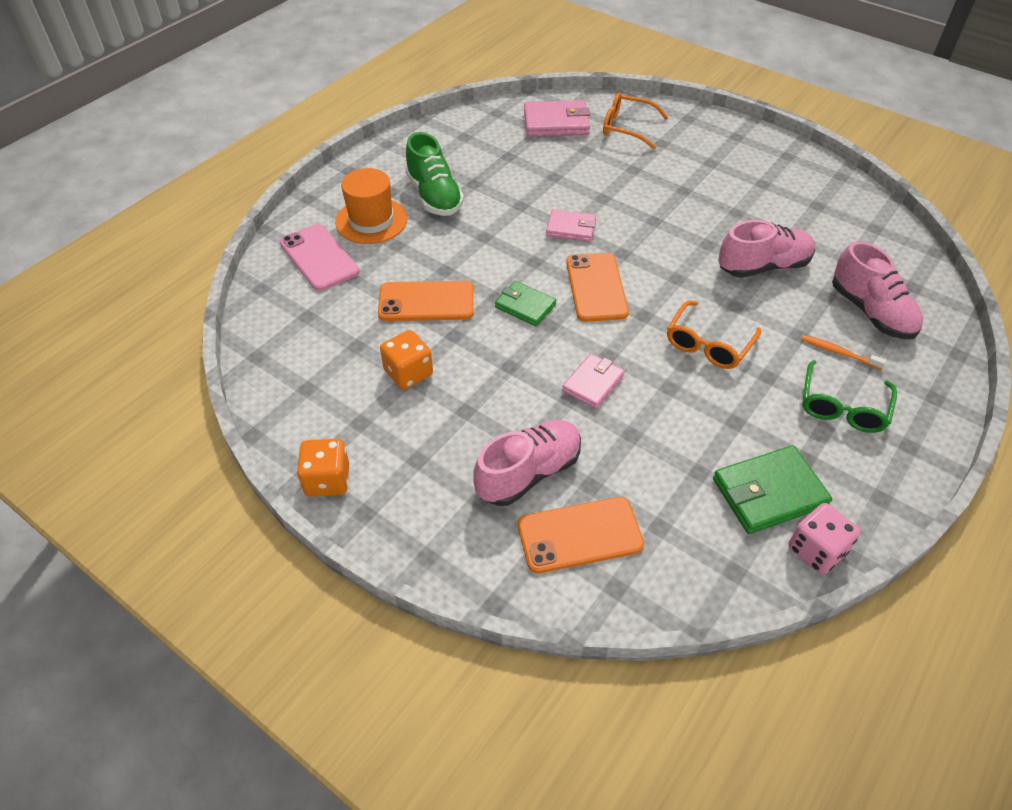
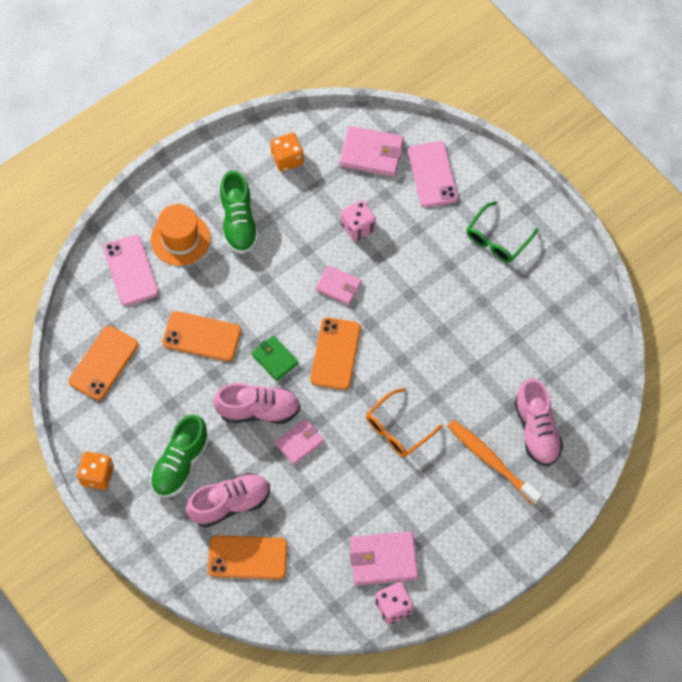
camera: 15 degrees right, 15 degrees up
(306, 351) = (103, 363): none -> orange phone
(408, 373) = (171, 400): orange dice -> orange dice (287, 159)
(442, 440) = (180, 464): none -> green shoe
(569, 178) = (358, 227): none -> pink dice
(627, 127) = (432, 174): orange glasses -> pink phone
(763, 266) = (475, 365): pink shoe -> pink shoe (258, 410)
(769, 492) = (383, 559): green wallet -> pink wallet
(838, 352) = (491, 461): orange toothbrush -> orange toothbrush, size x1.91
(842, 407) = (468, 507): green glasses -> green glasses (497, 239)

